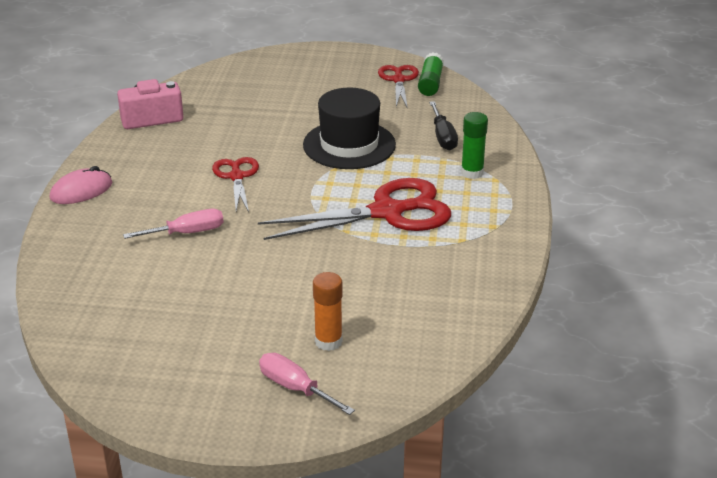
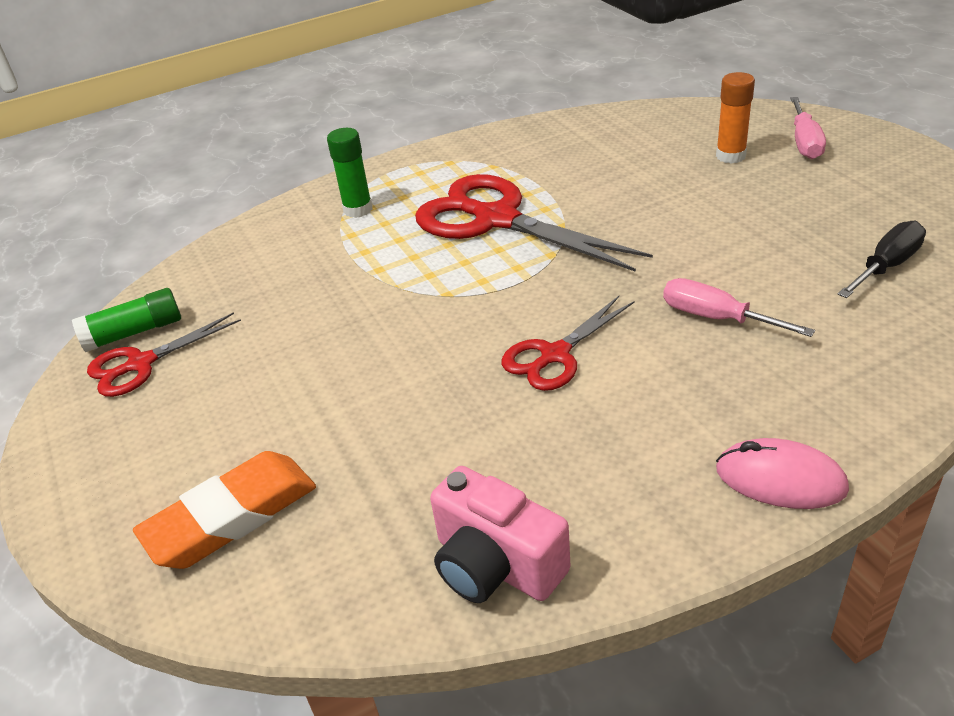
camera: 120 degrees left, 5 degrees up
(260, 79) = (231, 517): none -> orange eraser
(349, 145) = (376, 312): black hat -> none
(443, 137) = (290, 258): black screwdriver -> black screwdriver (886, 266)

